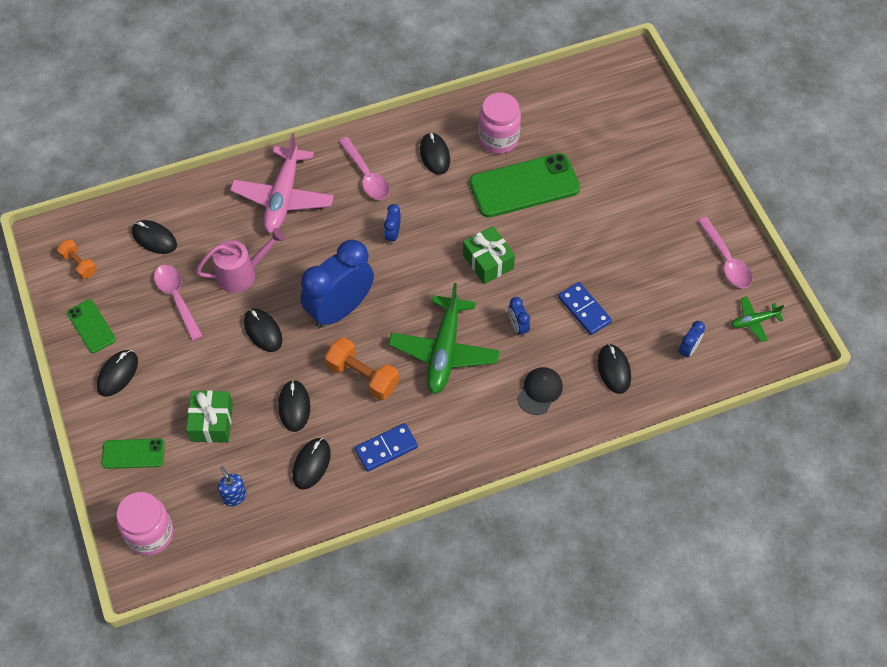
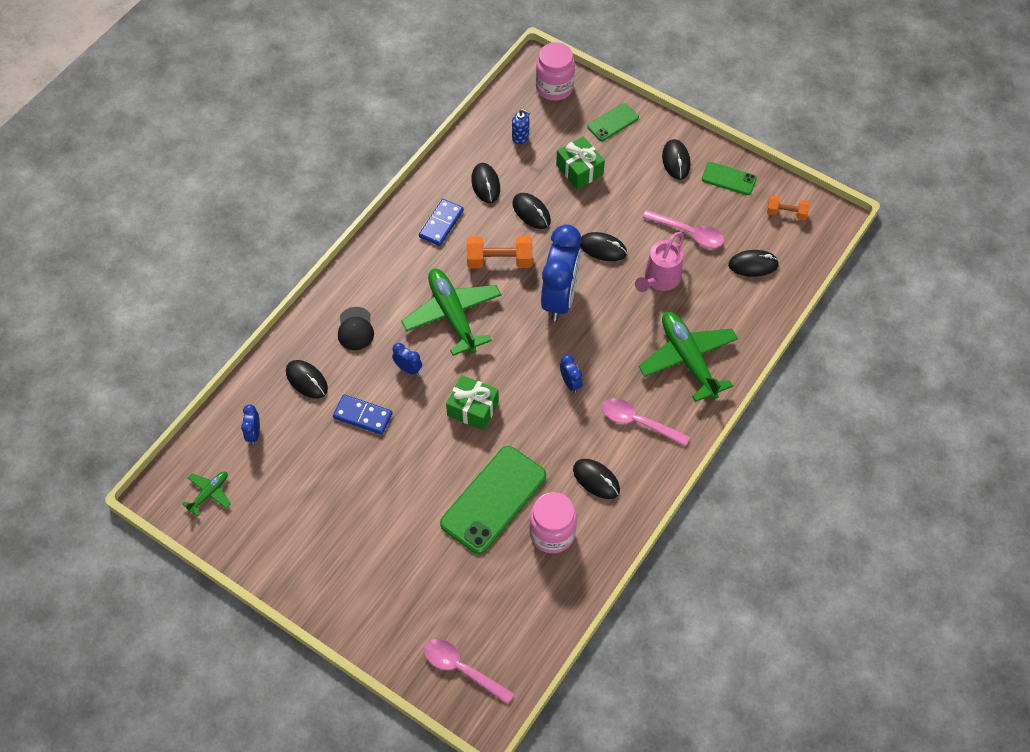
camera: 145 degrees right, 0 degrees up
(283, 198) = (688, 359): pink plane -> green plane
(726, 260) = (264, 539): pink spoon -> pink spoon (462, 669)

